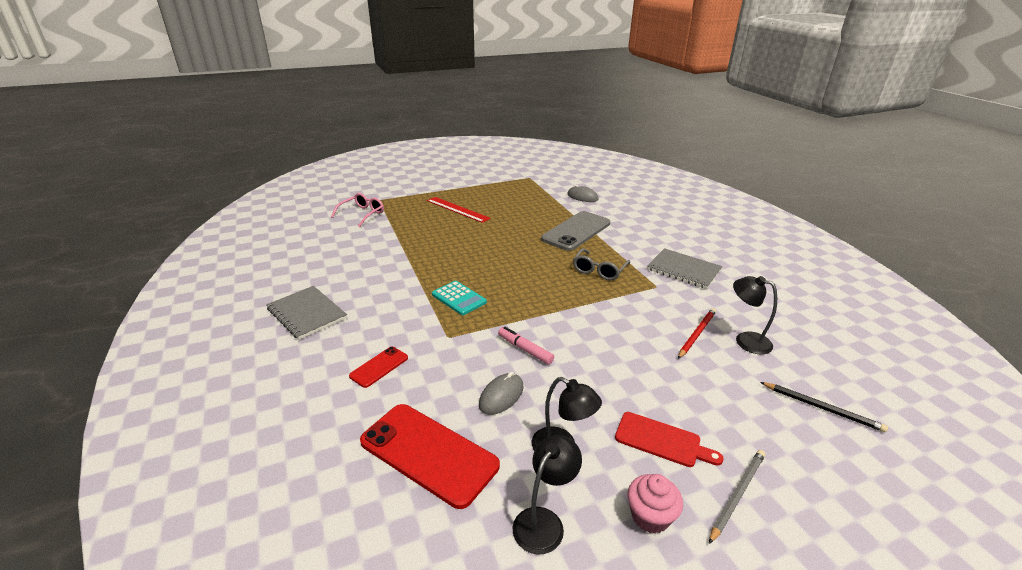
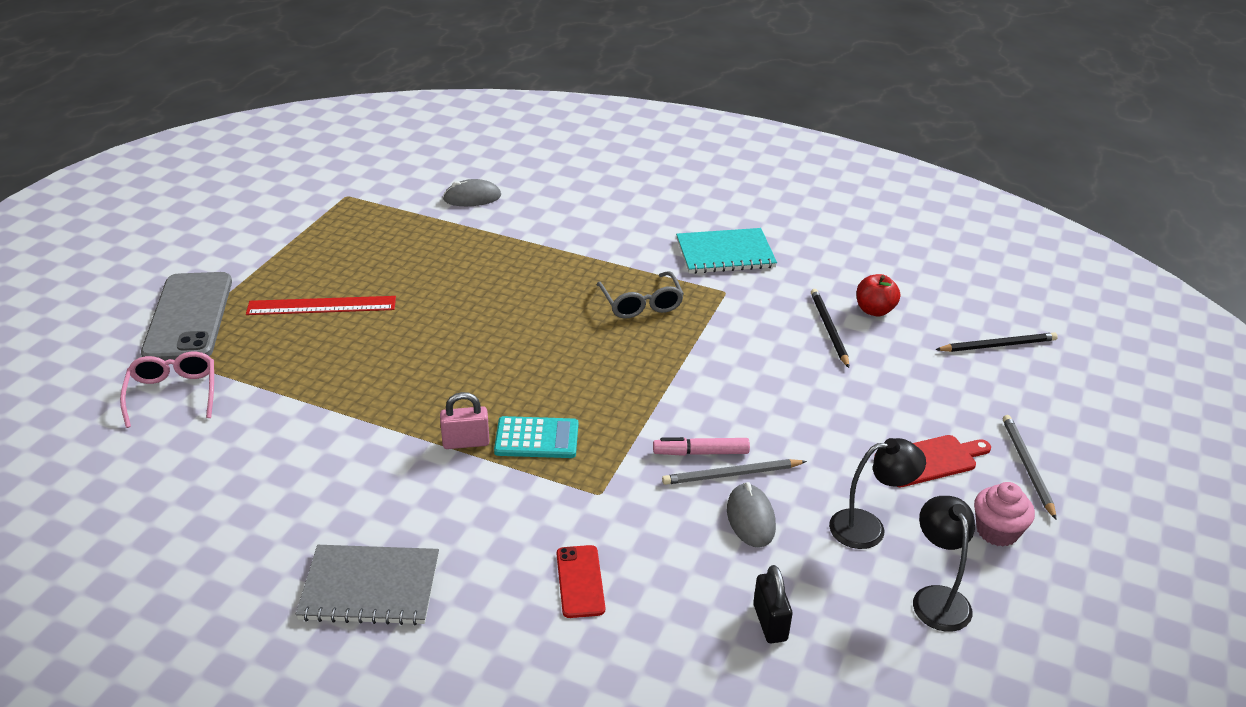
camera: 45 degrees left, 5 degrees up
(428, 283) = (466, 442): none -> pink padlock
(429, 453) = (770, 622): red phone -> black padlock
(524, 369) = (731, 474): none -> grey pencil
(576, 231) = (539, 259): grey phone -> grey phone (188, 317)
(683, 270) = (725, 253): grey notebook -> turquoise notebook
(697, 334) = (829, 329): red pencil -> black pencil
(745, 340) = (874, 310): black lamp -> red apple

